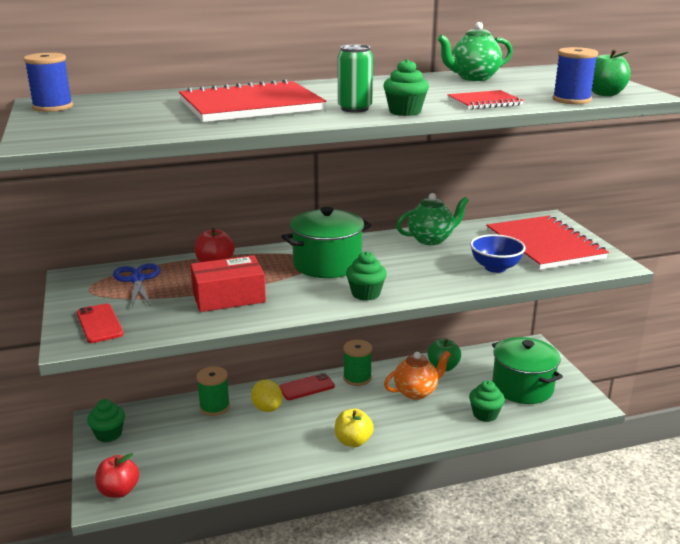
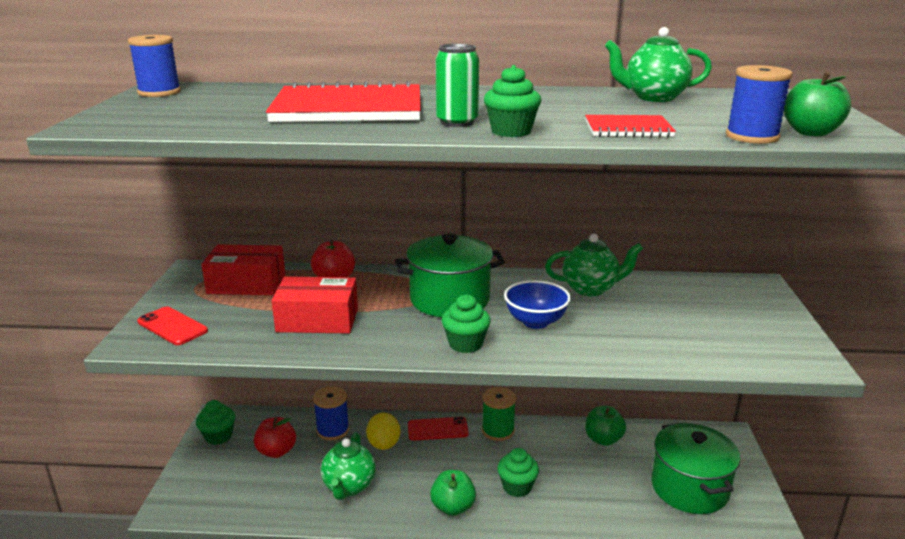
camera: 20 degrees right, 0 degrees up
(99, 324) = (172, 326): red phone -> red phone turned 45 degrees counterclockwise
(119, 491) = (191, 501): red apple -> red apple (276, 451)
(137, 280) = (246, 284): blue scissors -> red box
(214, 407) = (333, 430): green spool -> blue spool
(257, 446) = (349, 487): none -> green teapot
(353, 441) = (453, 507): yellow apple -> green apple
(416, 392) = (556, 463): orange teapot -> none
(485, 414) = (624, 512): green cupcake -> green cupcake (517, 487)
(495, 268) = (646, 338): blue bowl -> blue bowl (535, 322)
(544, 245) = (730, 319): red notebook -> none

